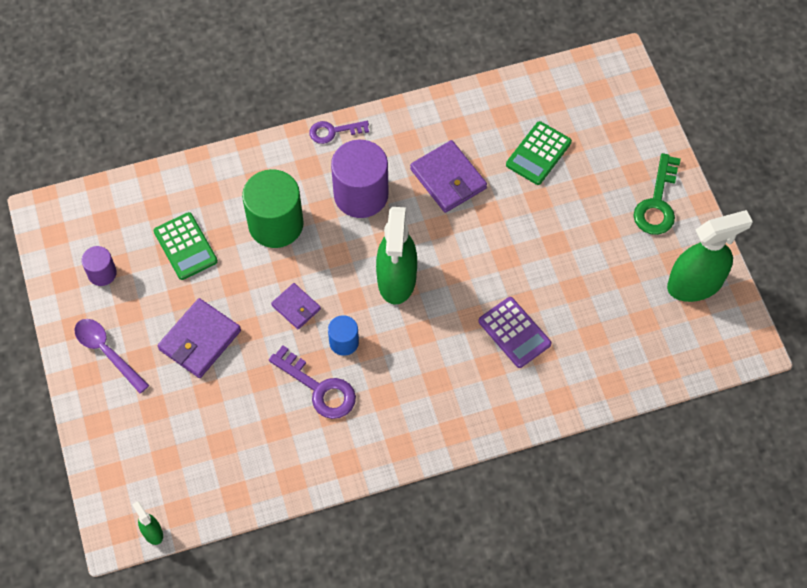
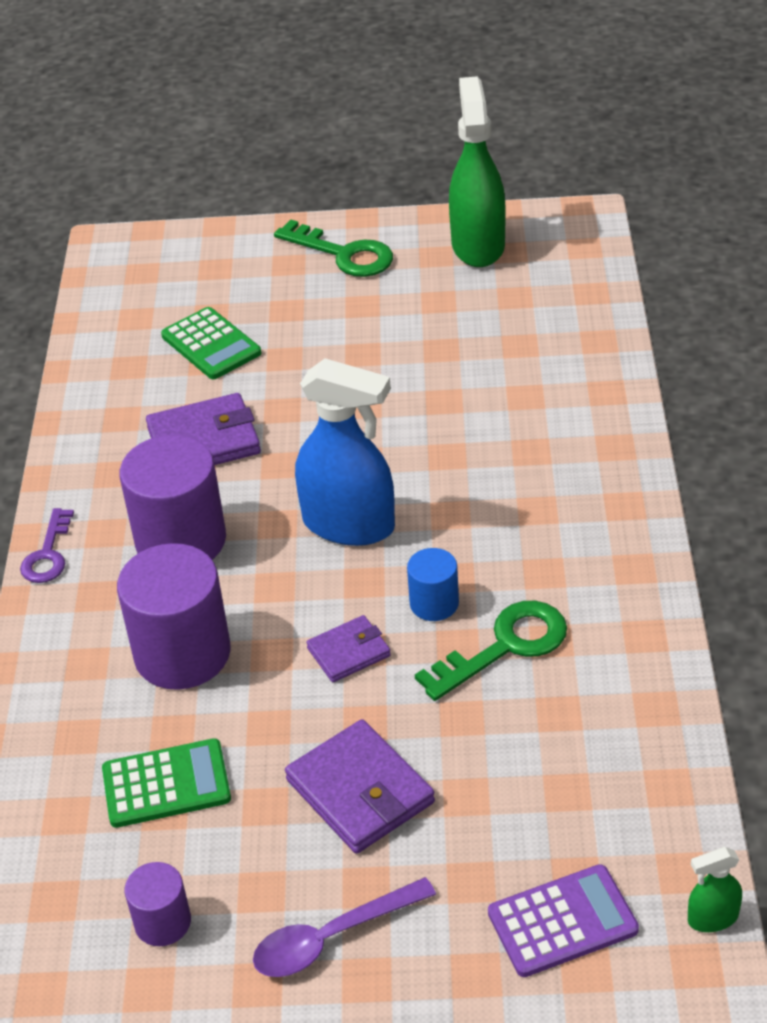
camera: 70 degrees left, 20 degrees down
(276, 224) = (182, 653): green cylinder -> purple cylinder
(319, 388) = (505, 646): purple key -> green key
(396, 279) = (349, 525): green spray bottle -> blue spray bottle
(514, 332) = (487, 417): purple calculator -> purple calculator (562, 921)

